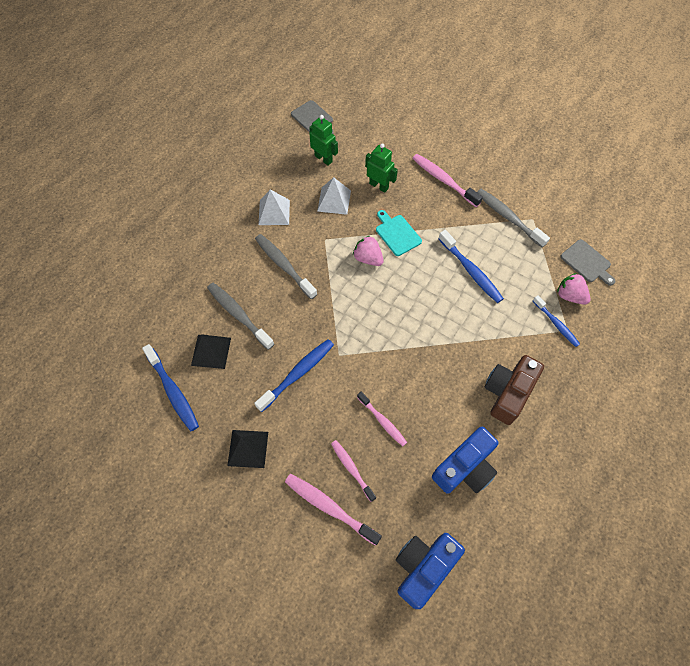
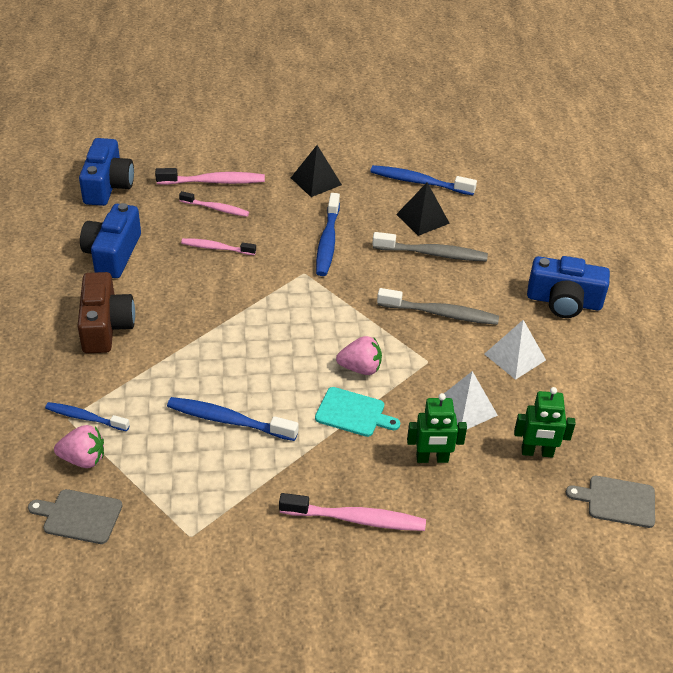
camera: 140 degrees right, 20 degrees down
(203, 228) = (564, 301): none -> blue camera
(508, 217) = (227, 517): grey toothbrush -> none

